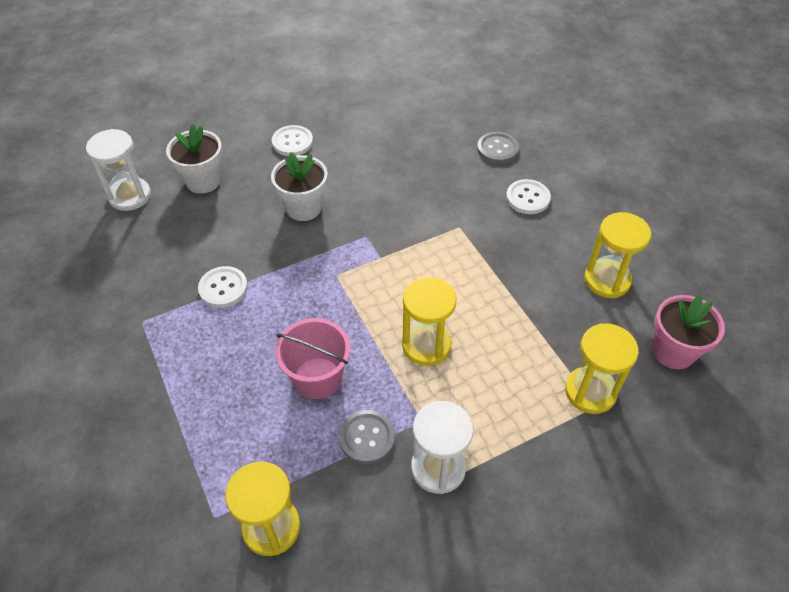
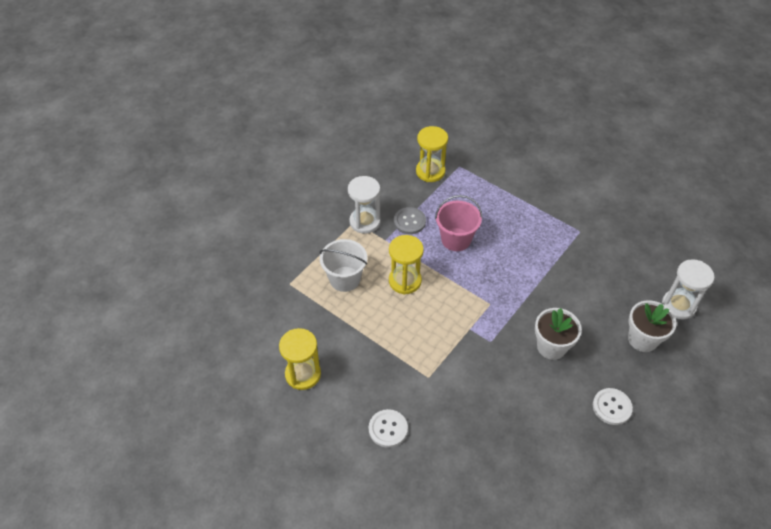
camera: 155 degrees right, 0 degrees up
(223, 288) = (553, 267): white button -> none
(497, 149) = (437, 477): grey button -> none
(510, 381) = (345, 279): none -> white bucket
(590, 391) = (294, 291): yellow hourglass -> none
(673, 351) = (247, 336): pink flower pot -> none

